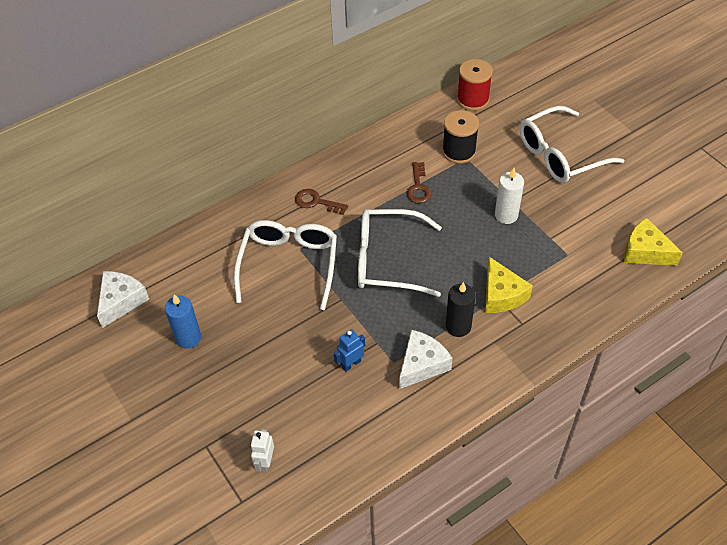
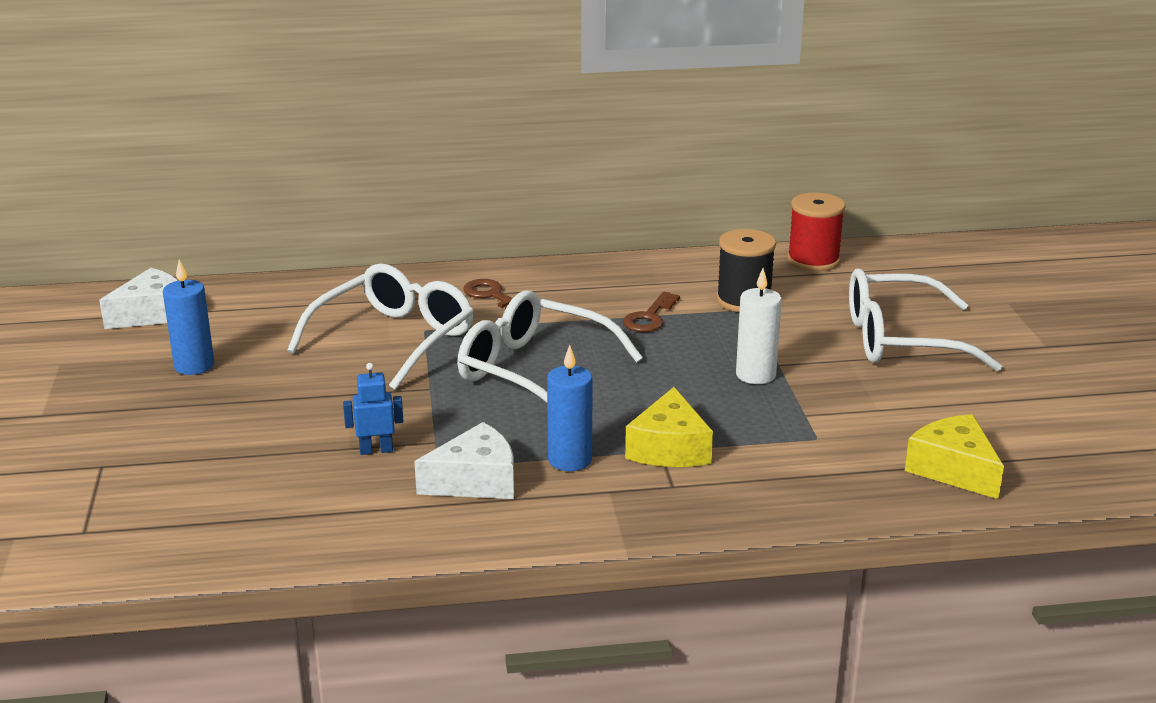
camera: 25 degrees right, 25 degrees down
(265, 462) = (157, 505): white robot -> none
(458, 326) = (570, 460): black candle -> blue candle

